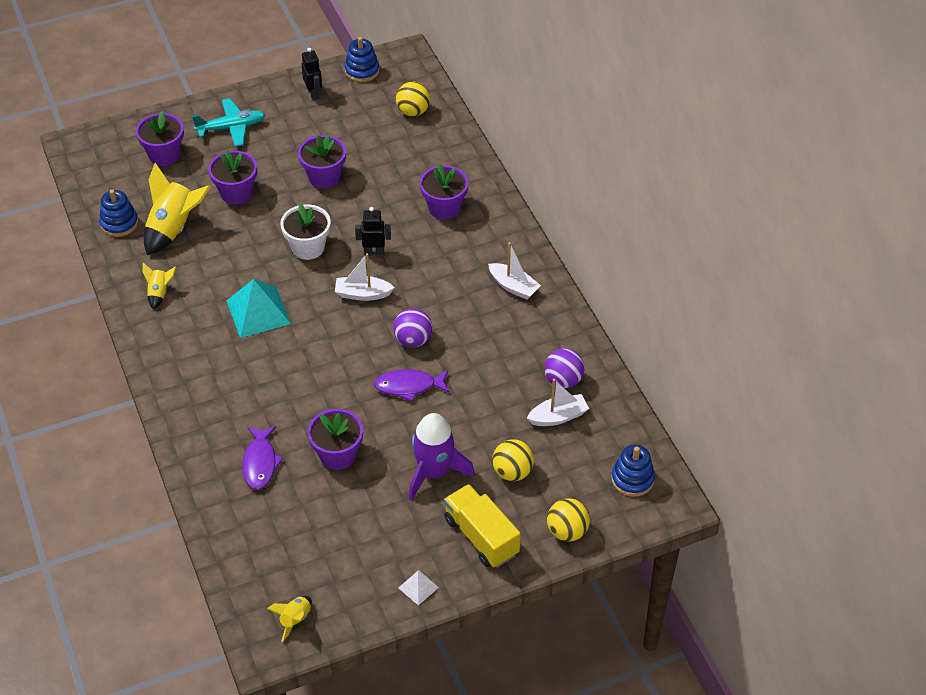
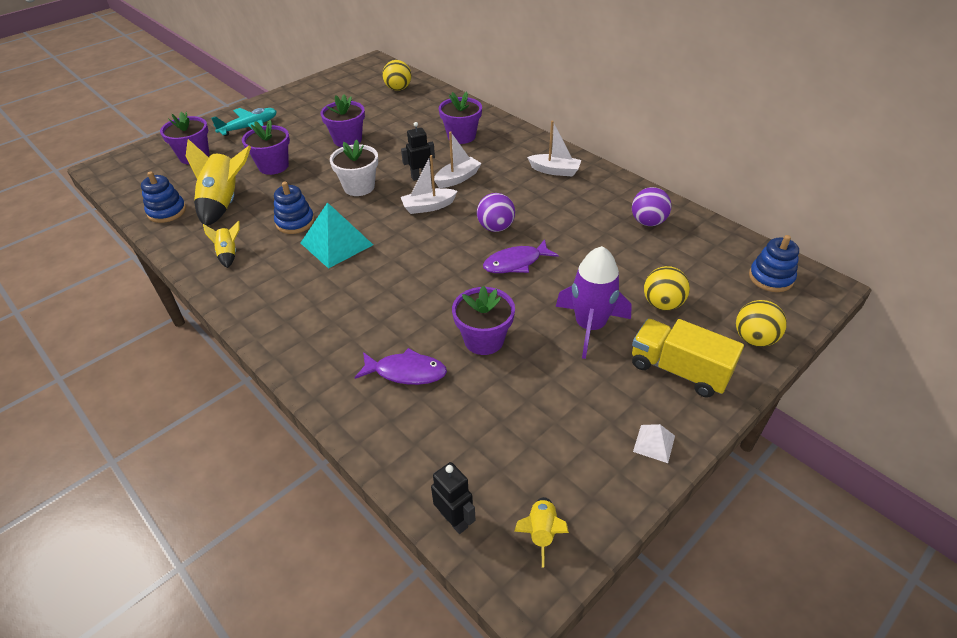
camera: 20 degrees left, 5 degrees down
(260, 463) = (406, 372): purple fish -> purple fish turned 60 degrees counterclockwise
(313, 94) = (311, 95): black robot -> black robot (454, 520)
(362, 71) = (343, 75): blue stacking toy -> blue stacking toy (295, 222)
(558, 417) = (666, 249): white boat -> white boat (457, 178)

